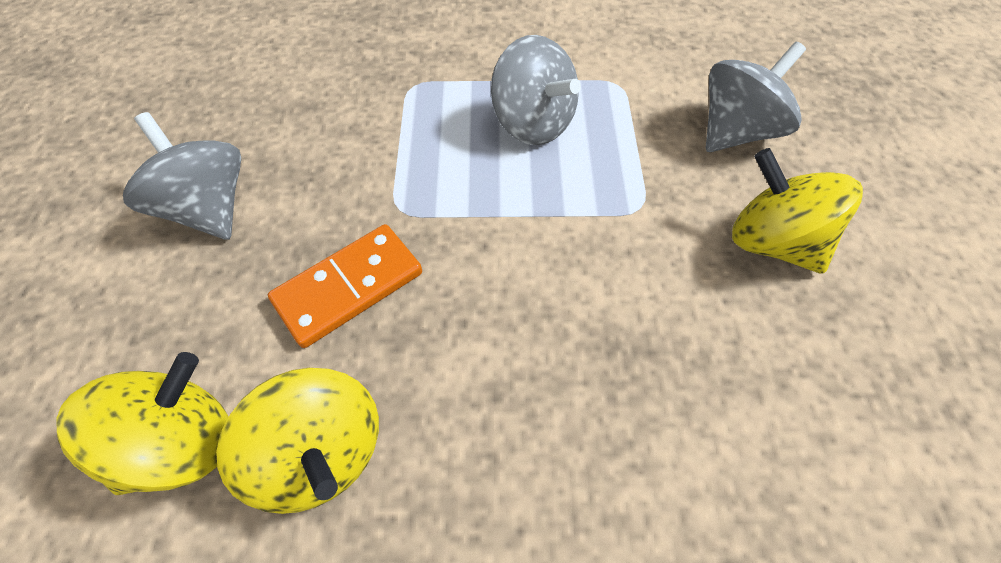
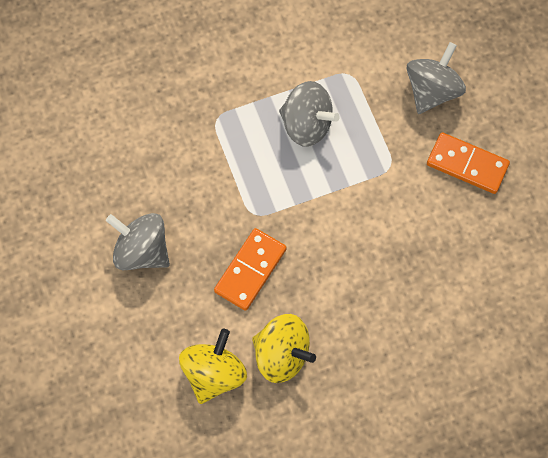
camera: 20 degrees left, 10 degrees up
(771, 242) = (467, 165): yellow spinning top -> orange domino

